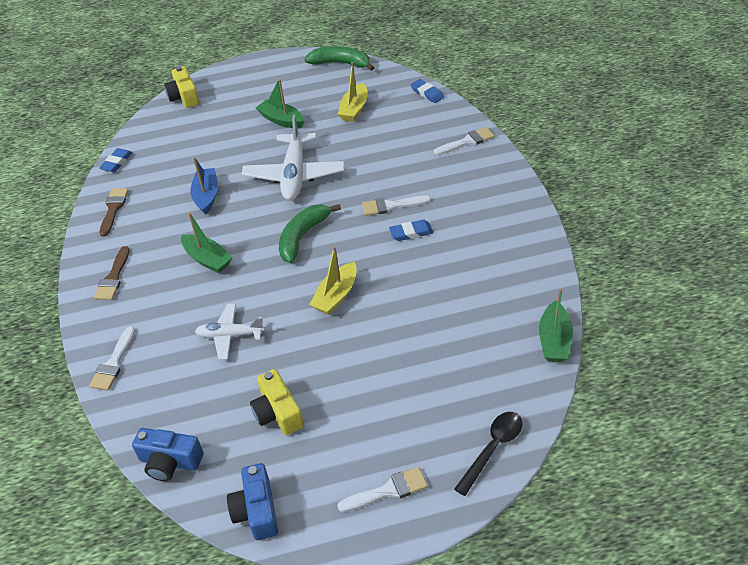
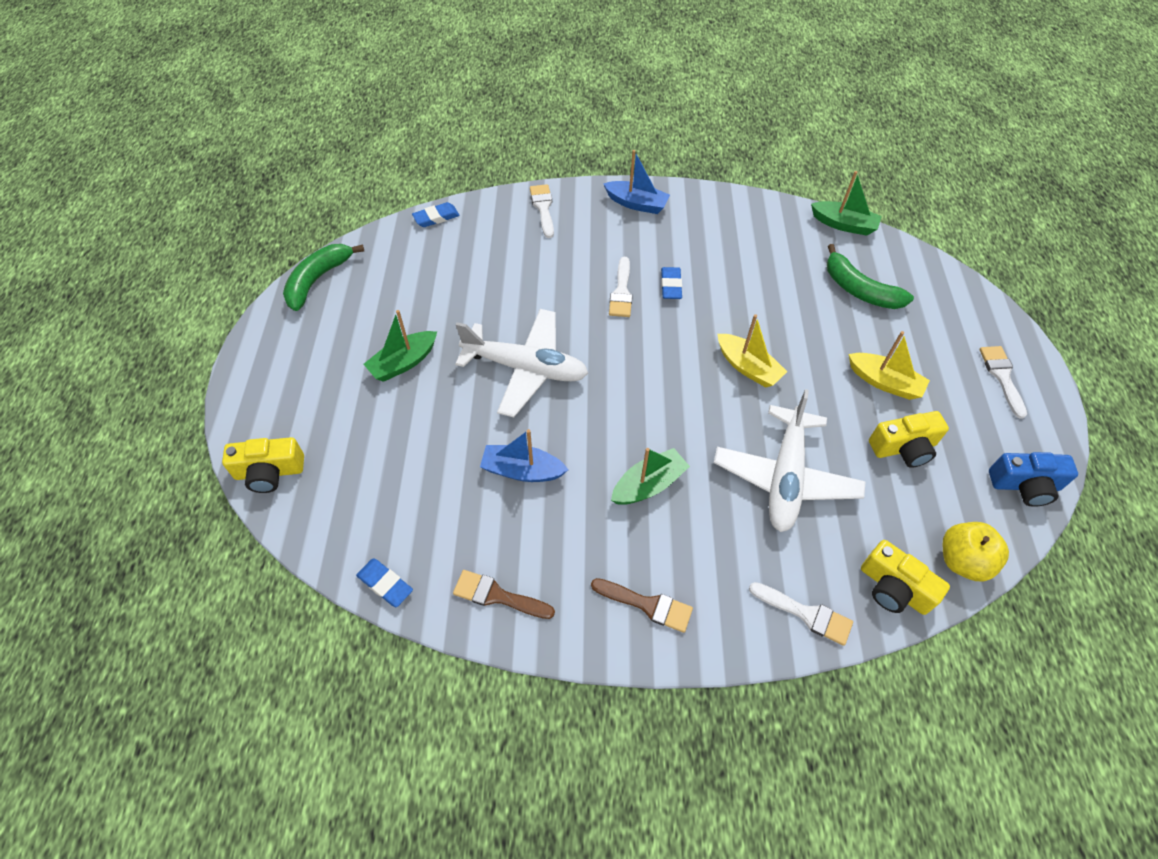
camera: 80 degrees left, 10 degrees up
(140, 415) = (893, 588): none -> yellow camera
(170, 462) = (962, 561): blue camera -> yellow apple
(230, 335) = (785, 477): white plane -> white plane, size x1.71
(303, 237) = (642, 380): green banana -> green banana (859, 290)
(354, 109) = (426, 287): yellow boat -> yellow boat (884, 382)
(493, 448) = (959, 295): black spoon -> none
(502, 192) = (636, 204): none -> blue boat

